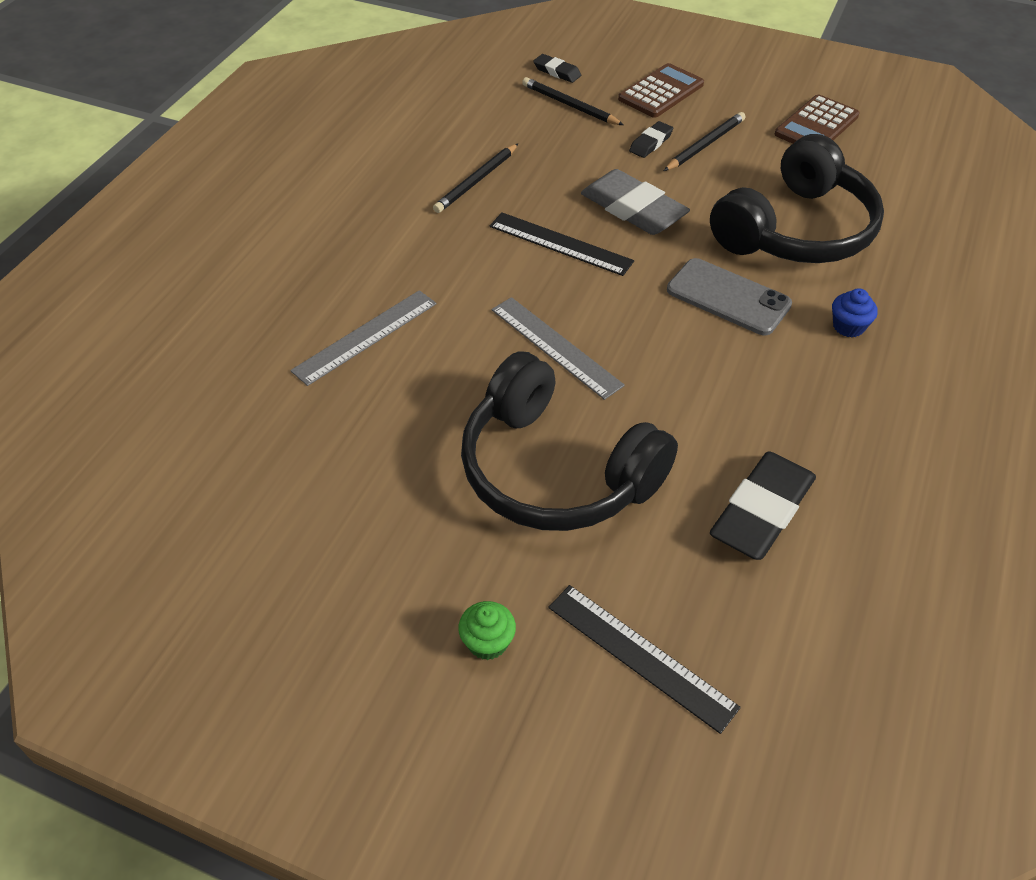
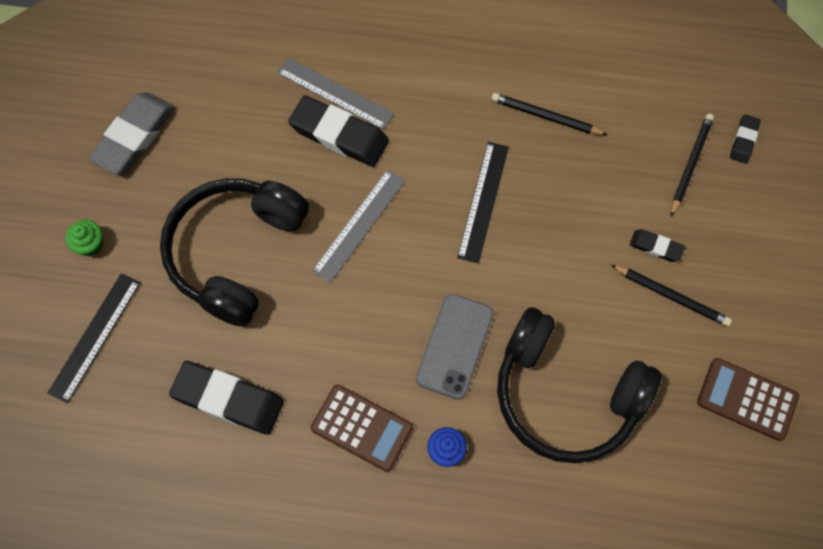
camera: 75 degrees right, 20 degrees up
(426, 343) = (339, 135): none -> black eraser
(633, 209) = (549, 250): grey eraser -> grey eraser (134, 136)
(661, 92) = (747, 241): brown calculator -> brown calculator (362, 427)

